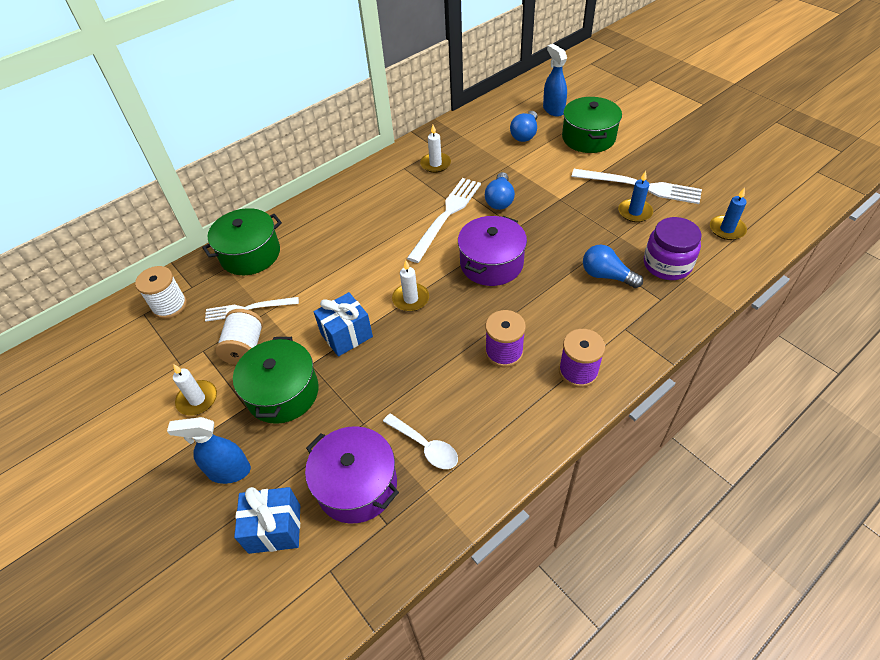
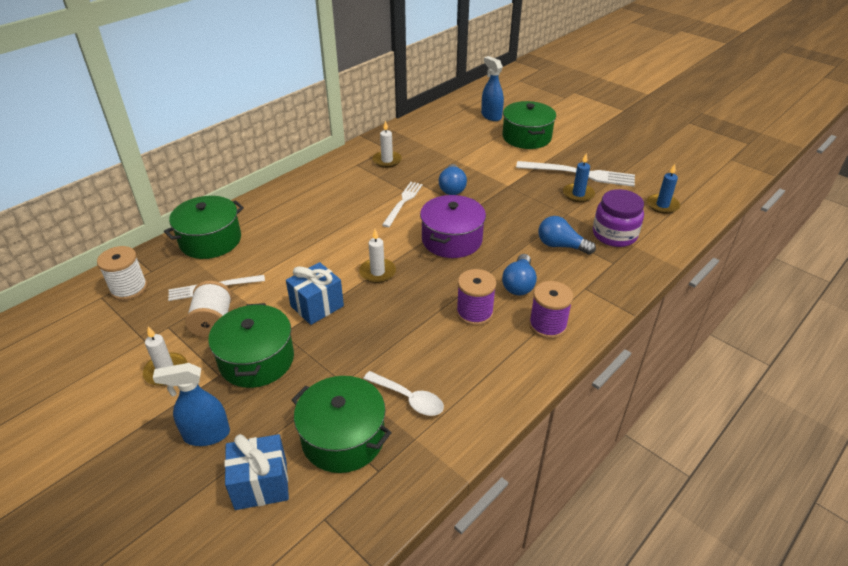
camera: 10 degrees left, 10 degrees down
(357, 485) = (343, 438): purple pot -> green pot
(446, 216) = (403, 202): white fork -> white fork, size x0.65
(525, 134) = (468, 135): blue light bulb -> blue light bulb (519, 284)

